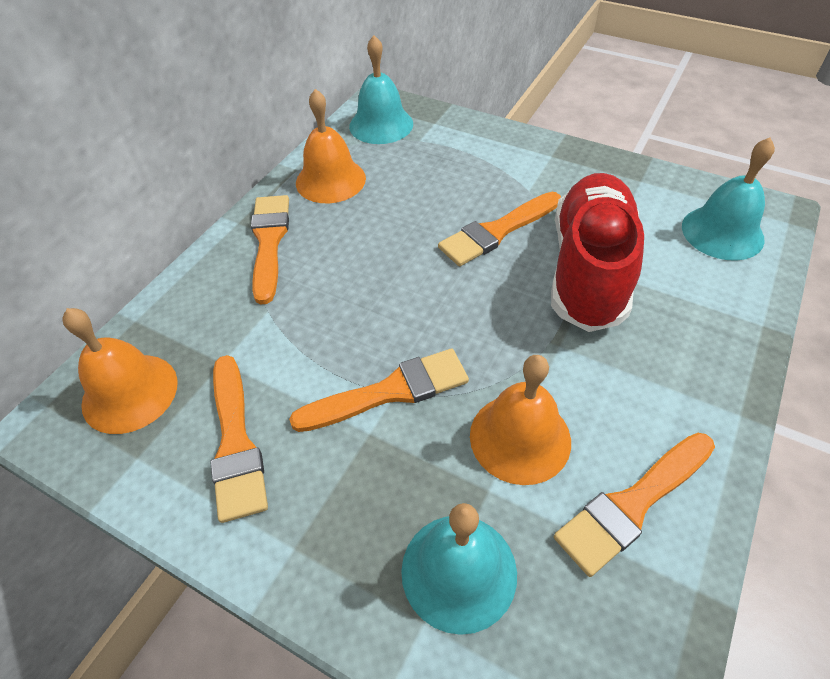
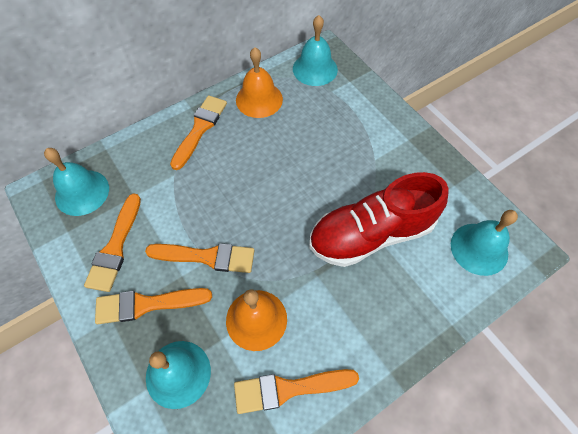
camera: 25 degrees right, 10 degrees up
(130, 392) = (82, 192): orange bell -> turquoise bell
(497, 231) = (334, 181): orange brush -> orange brush (147, 304)
(588, 269) = (371, 234): red shoe -> red shoe turned 150 degrees counterclockwise

